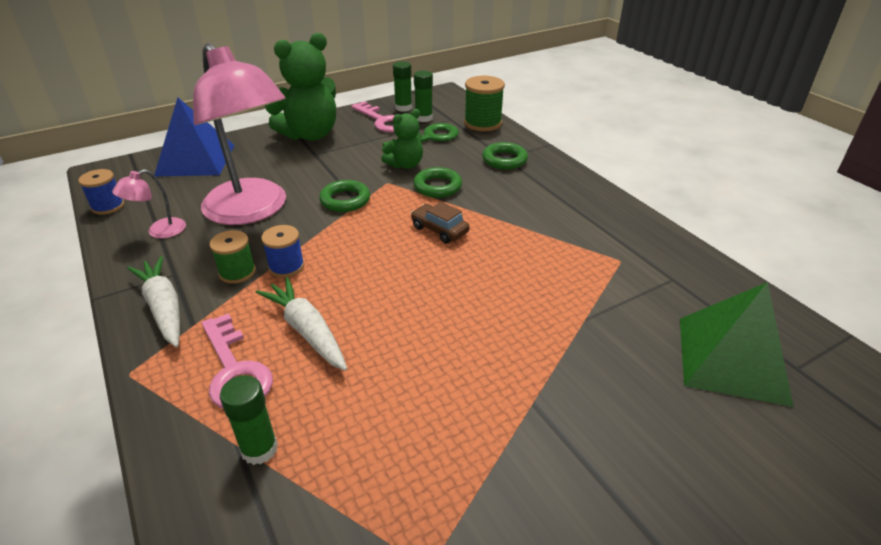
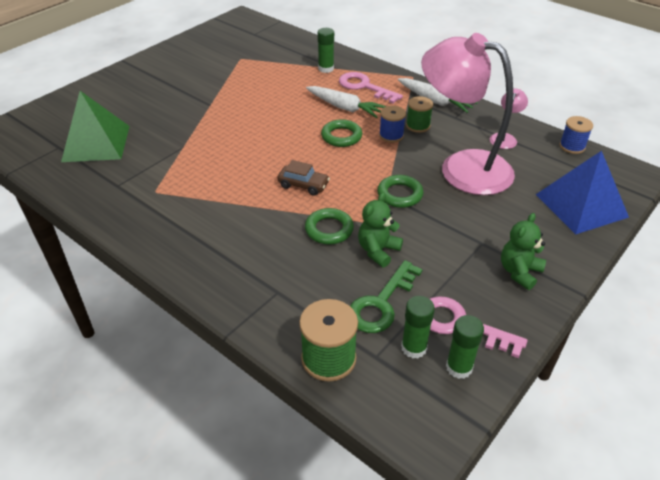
camera: 160 degrees right, 5 degrees up
(310, 134) = (519, 272): green teddy bear -> green teddy bear, size x0.55
(504, 160) = (276, 287): green ring -> green ring (341, 136)

